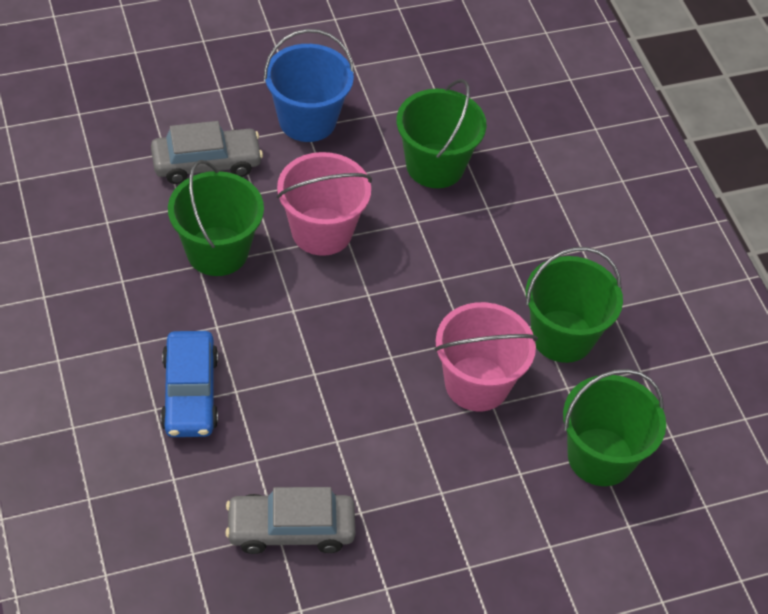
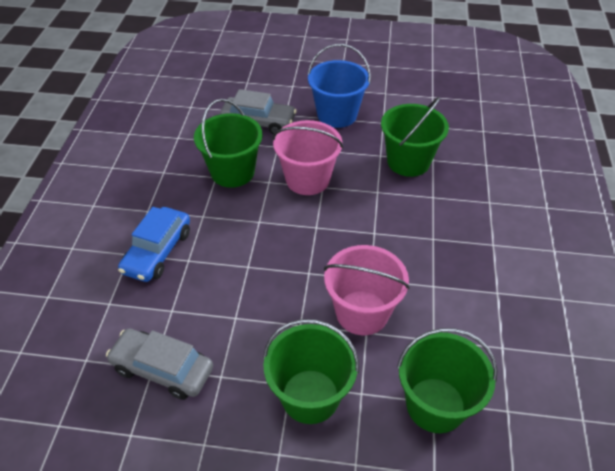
camera: 30 degrees right, 5 degrees down
(562, 336) = (447, 300): green bucket -> green bucket (310, 396)

